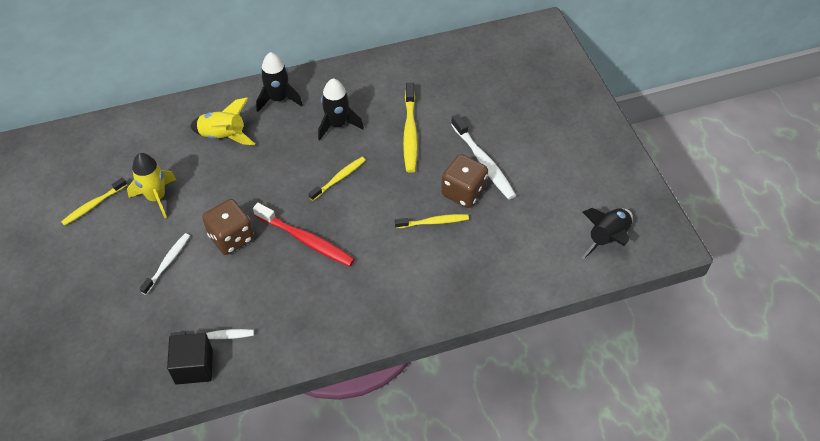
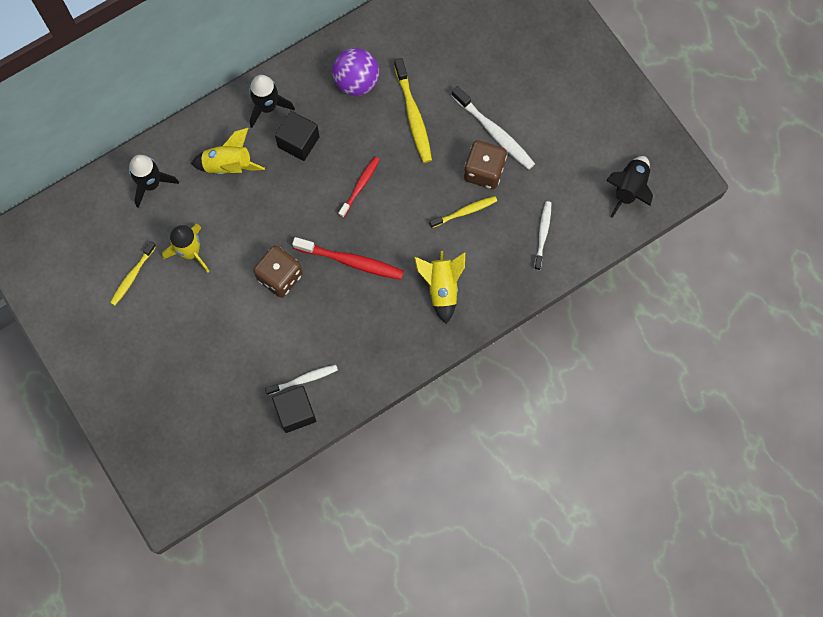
camera: 15 degrees left, 20 degrees up
(167, 263) = (230, 318): white toothbrush -> white toothbrush (542, 234)
(295, 131) = (298, 142): none -> black cube
(337, 124) = (338, 123): black rocket -> black rocket (151, 184)
(339, 178) = (360, 186): yellow toothbrush -> red toothbrush
(366, 97) = (356, 82): none -> purple ball
(388, 284) = (441, 288): none -> yellow rocket

